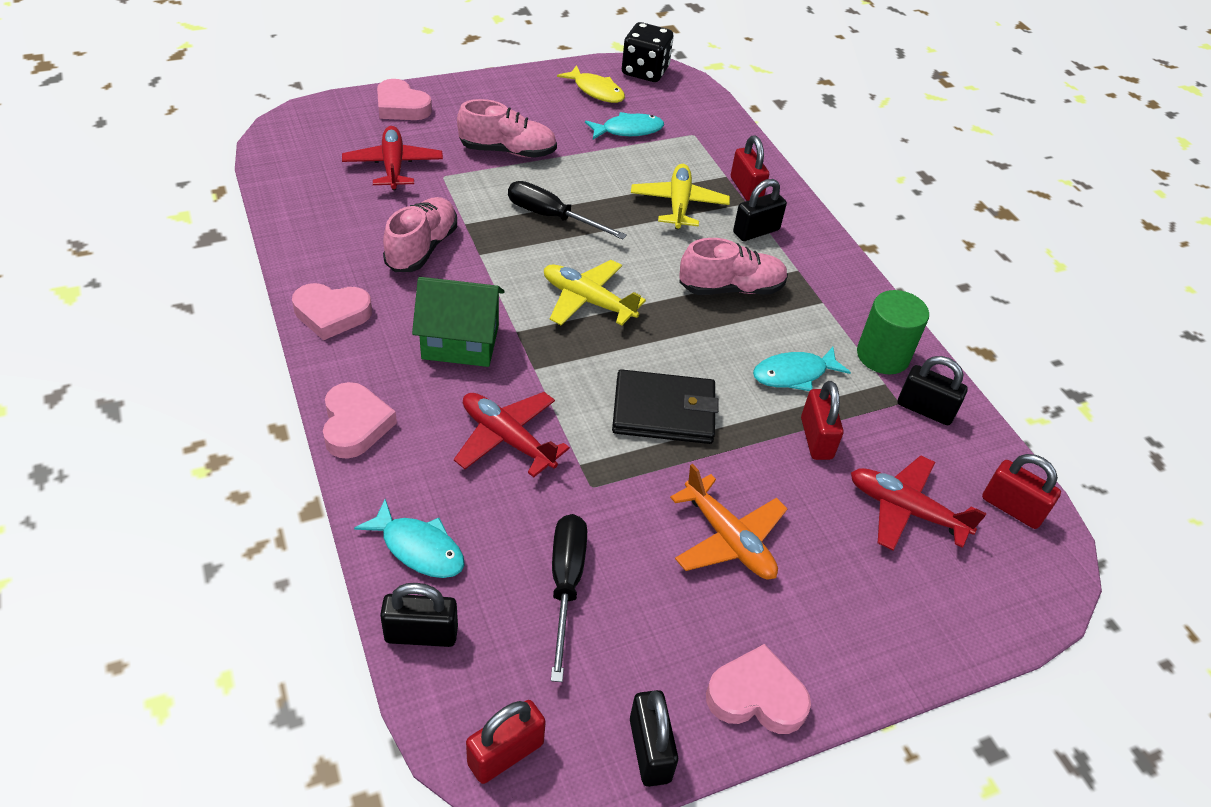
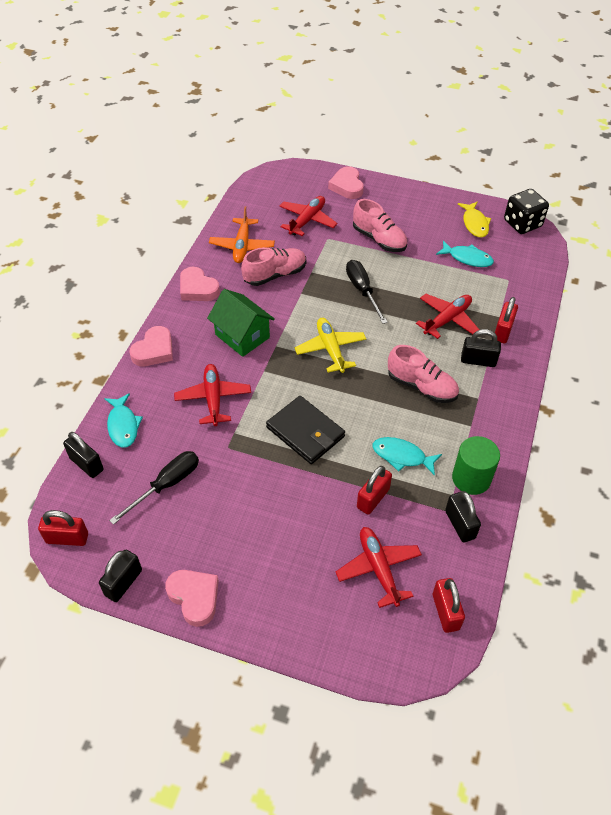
camera: 45 degrees right, 5 degrees up
(678, 204) = (447, 320): yellow plane -> red plane
(728, 539) = (265, 517): orange plane -> orange plane (242, 246)

